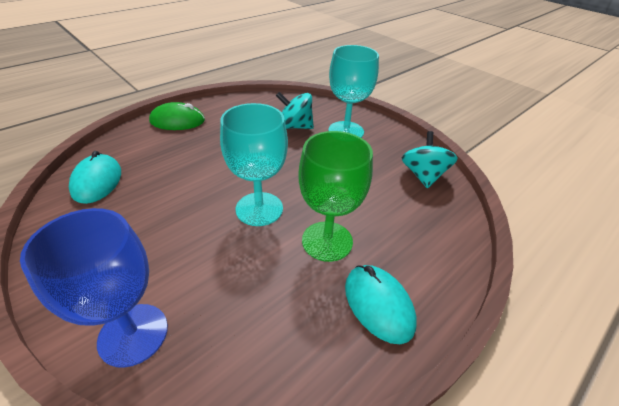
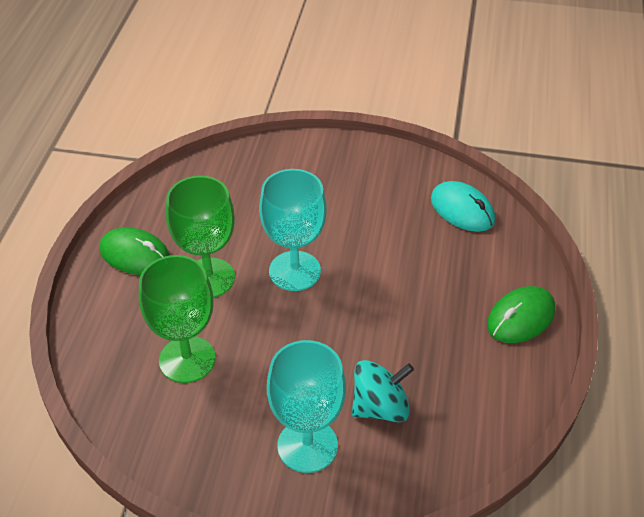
camera: 145 degrees right, 5 degrees up
(133, 334) = (278, 157): blue goblet -> none
(378, 304) = (135, 255): turquoise mouse -> green mouse
(384, 196) = (187, 359): none -> green goblet
(423, 175) = (157, 422): turquoise spinning top -> none

